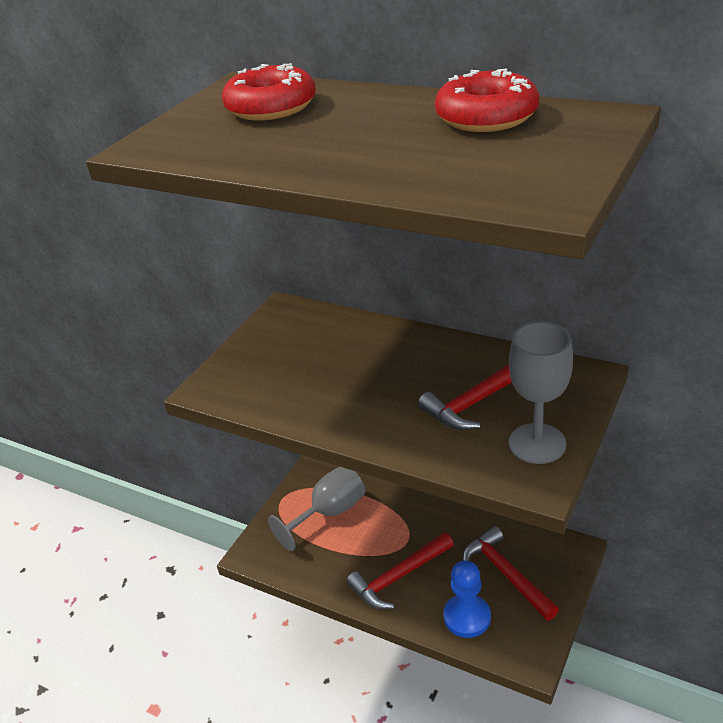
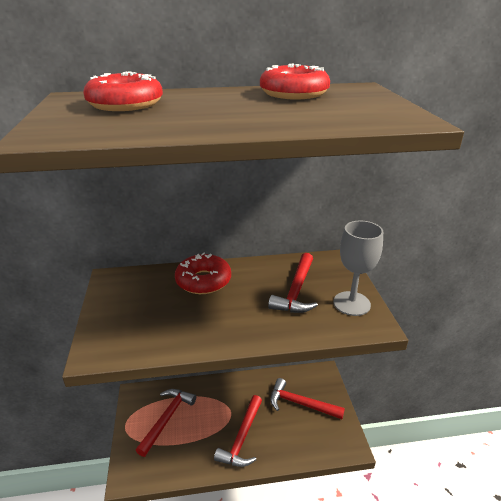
camera: 40 degrees left, 5 degrees down
(329, 513) = (167, 418): grey goblet -> red hammer
(378, 346) = (203, 281): none -> red donut
(467, 617) = (299, 441): blue pawn -> none

